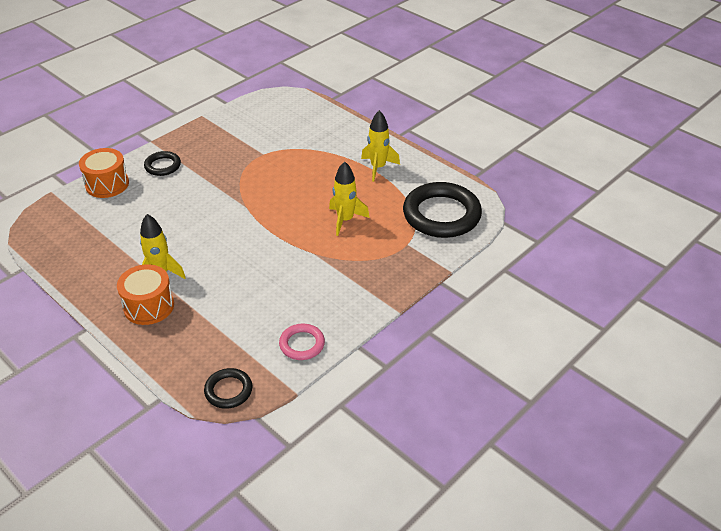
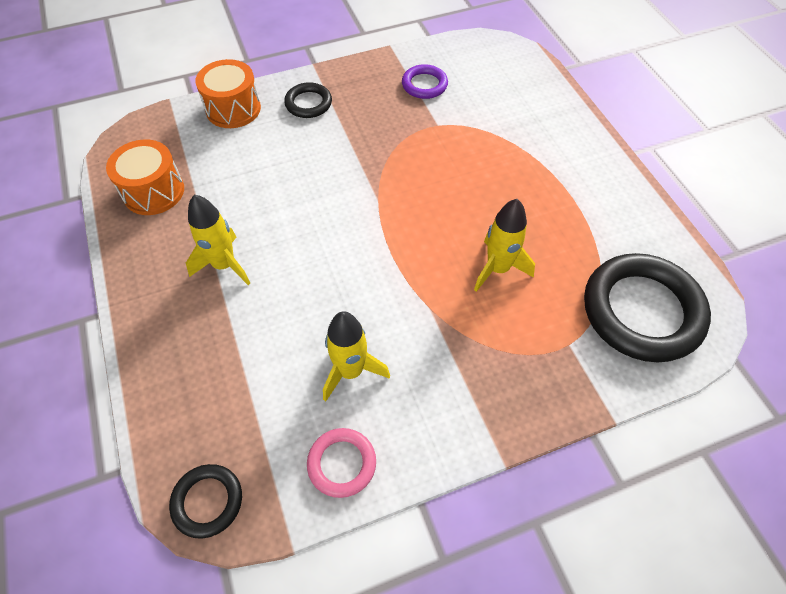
camera: 25 degrees right, 15 degrees up
(149, 306) = (184, 311): orange drum -> orange drum (153, 191)
(241, 133) = (424, 85): none -> purple ring
(378, 167) = (581, 197): yellow rocket -> yellow rocket (350, 371)

